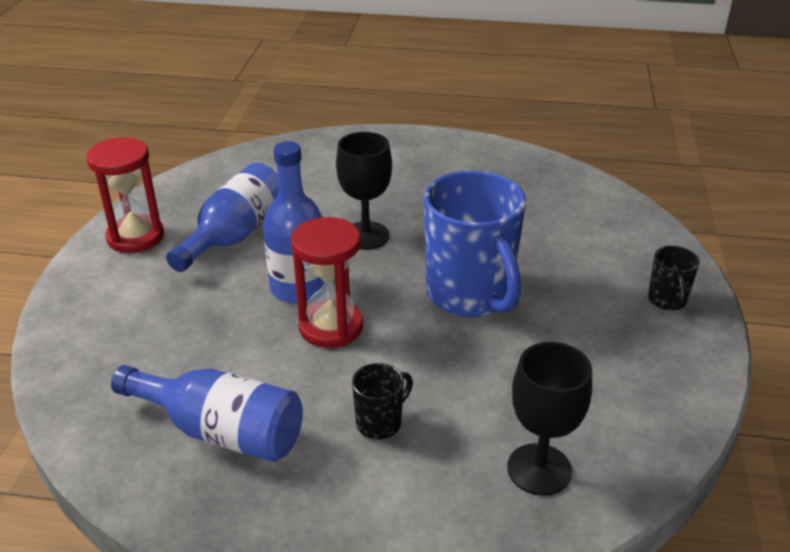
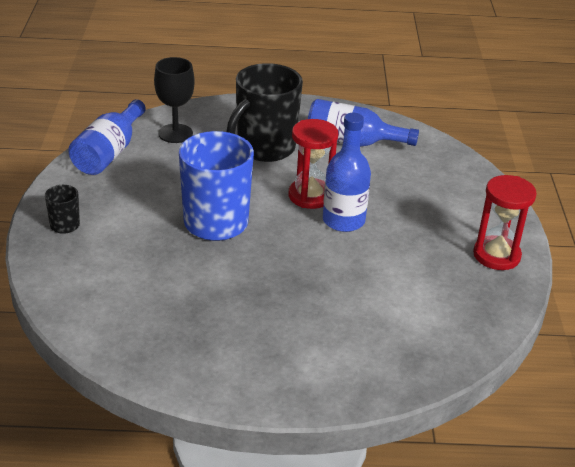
camera: 170 degrees right, 0 degrees up
(235, 235) = (416, 261): blue bottle -> blue bottle (109, 153)
(365, 235) = (306, 267): black goblet -> none
(380, 423) = (264, 148): black mug -> black mug, size x2.24

